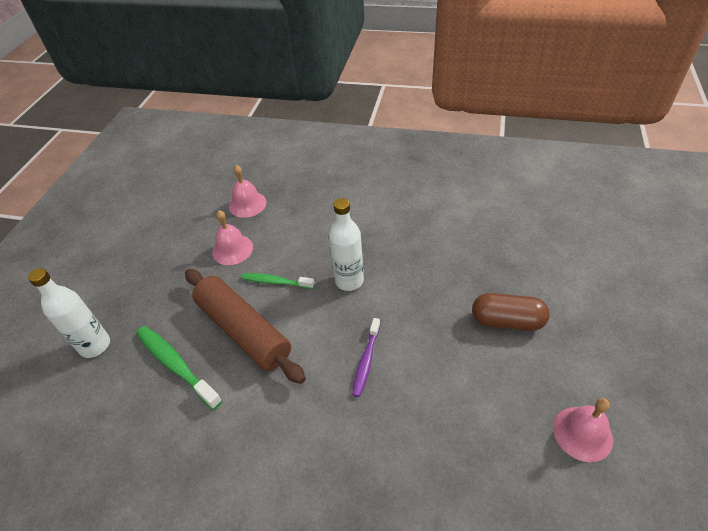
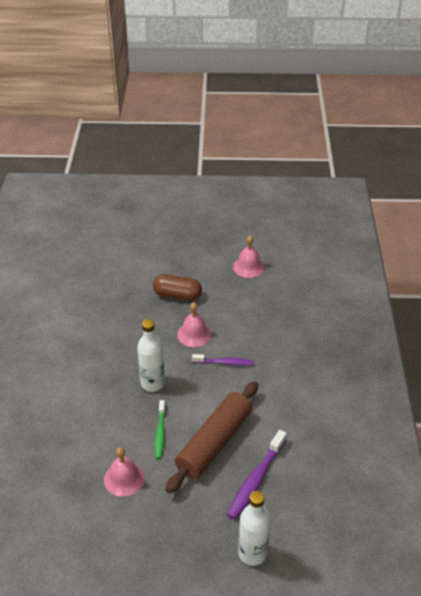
camera: 105 degrees left, 5 degrees down
(176, 365) = (256, 480): green toothbrush -> purple toothbrush
(247, 204) = (57, 484): pink bell -> pink bell (194, 334)
(507, 321) = (177, 295): brown capsule -> brown capsule turned 75 degrees counterclockwise

